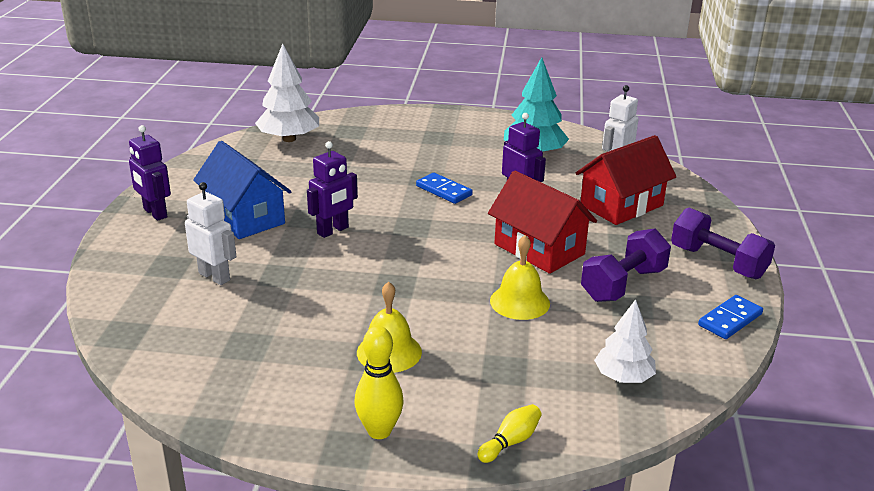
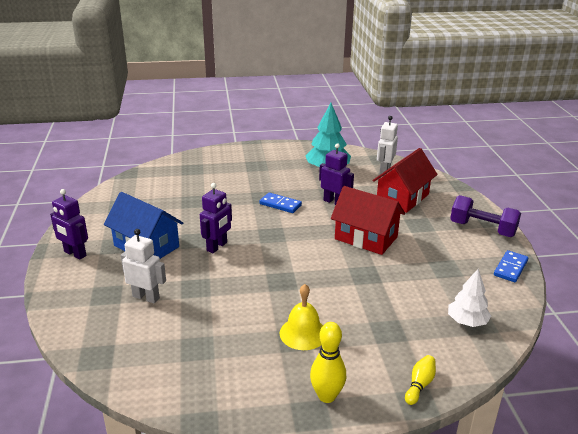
camera: 15 degrees left, 0 degrees up
(289, 139) = (150, 181): white tree -> none
(519, 302) = (372, 279): yellow bell -> none
(623, 284) = (432, 255): purple dumbbell -> none

